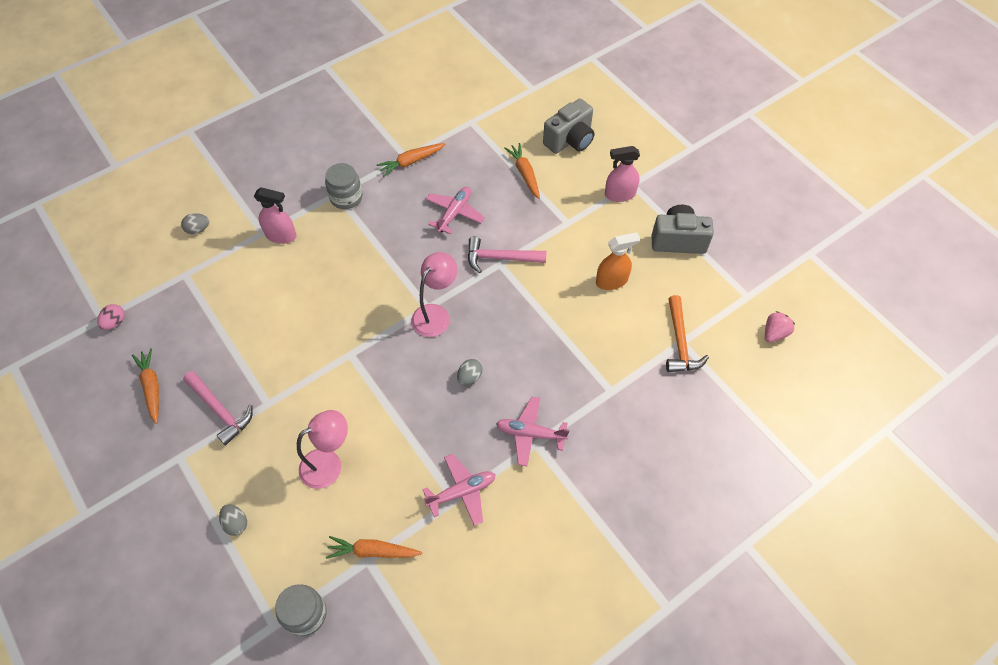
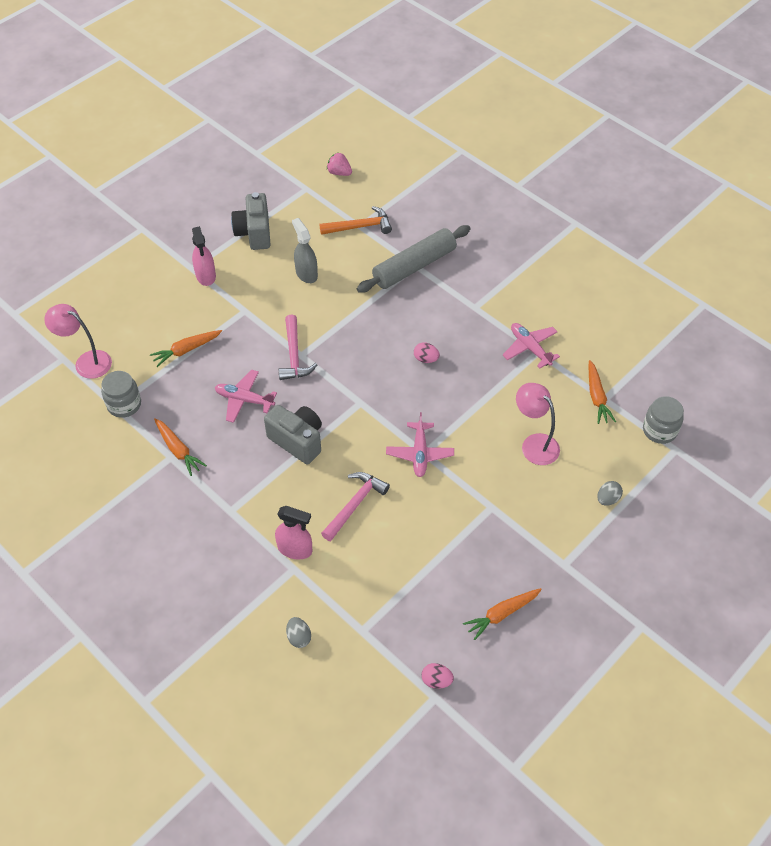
camera: 100 degrees left, 5 degrees down
(220, 410) = (509, 544): pink hammer -> pink hammer (355, 504)
(281, 235) = (295, 549): pink spray bottle -> pink spray bottle turned 105 degrees clockwise
(346, 197) = (234, 500): grey jar -> grey jar (124, 404)
(435, 314) = (366, 394): pink lamp -> pink lamp (86, 361)
(469, 377) = (426, 359): grey egg -> pink egg
(530, 434) = (467, 311): pink plane -> pink plane (419, 453)
(570, 140) = (138, 319): grey camera -> grey camera (297, 441)
(609, 389) = (414, 266): none -> grey rolling pin
(612, 281) = (306, 273): orange spray bottle -> grey spray bottle

